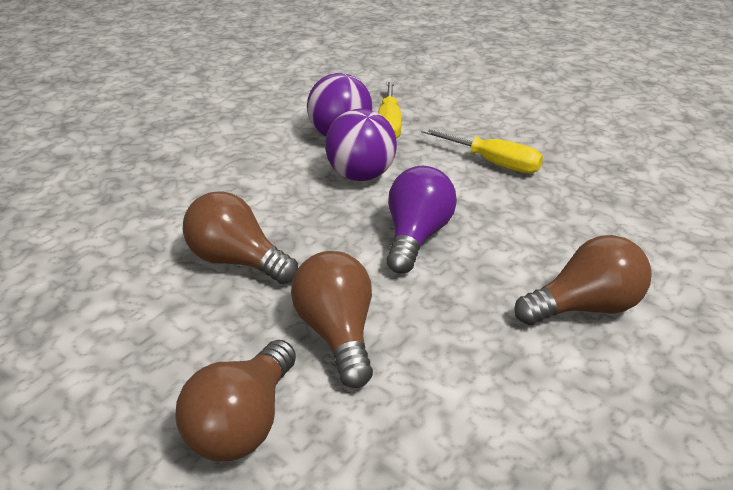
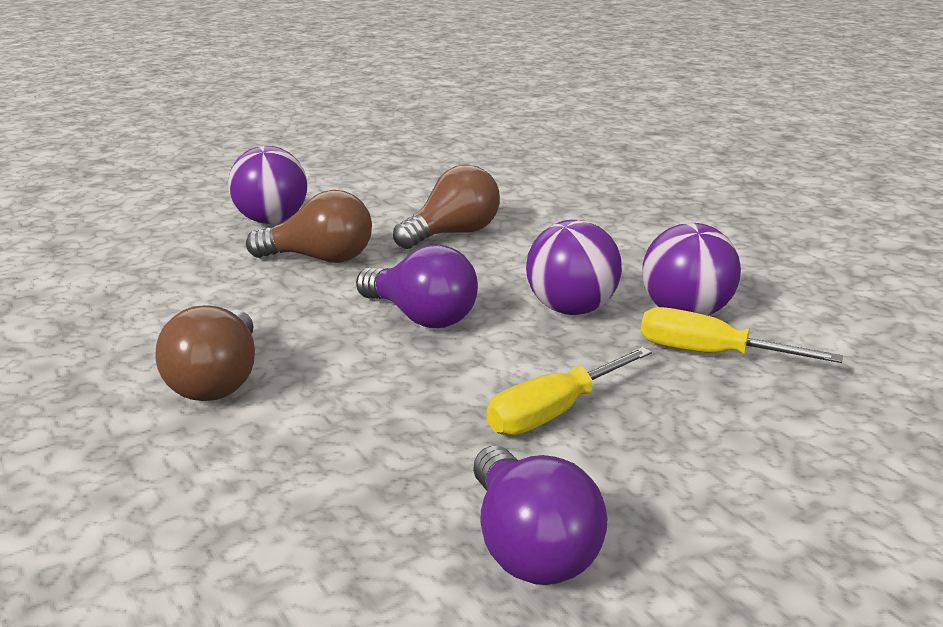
camera: 110 degrees right, 10 degrees down
(243, 423) = (272, 220): brown light bulb -> purple ball
(604, 152) = (529, 546): none -> purple light bulb

